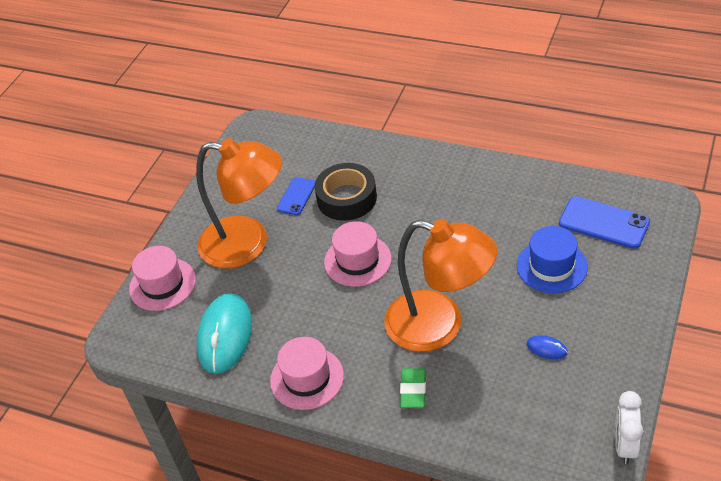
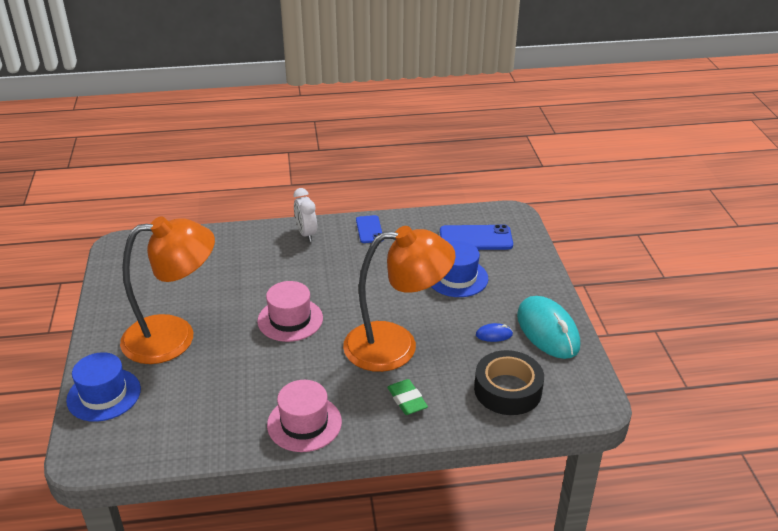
camera: 35 degrees left, 10 degrees down
(162, 284) = (104, 395): pink hat -> blue hat
(225, 335) = (200, 416): turquoise mouse -> turquoise mouse (548, 331)
(296, 196) = (198, 287): blue phone -> blue phone (369, 229)
(346, 198) = (248, 276): black tape -> black tape (507, 390)
(625, 445) = (599, 380): white clock -> white clock (306, 234)

